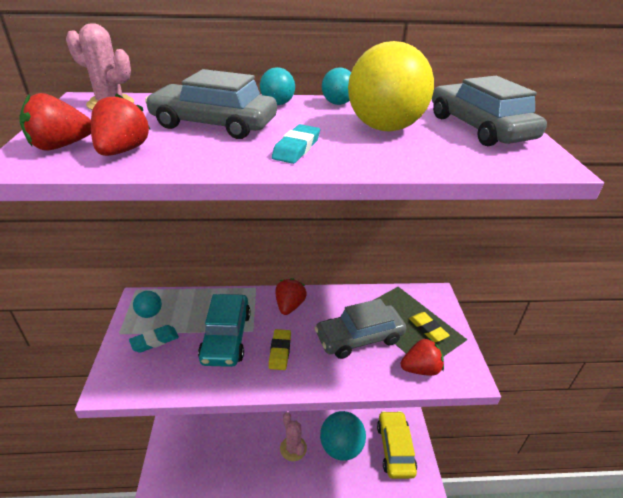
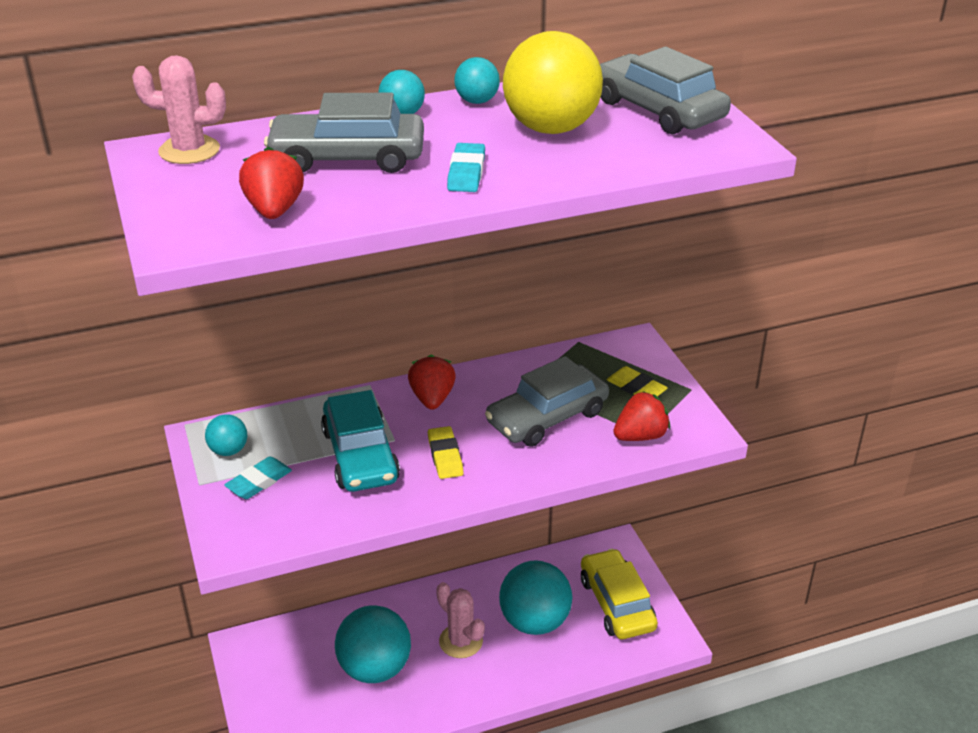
camera: 15 degrees left, 0 degrees up
(61, 146) = (196, 217): red strawberry -> none
(237, 453) = (375, 668): none -> turquoise ball

